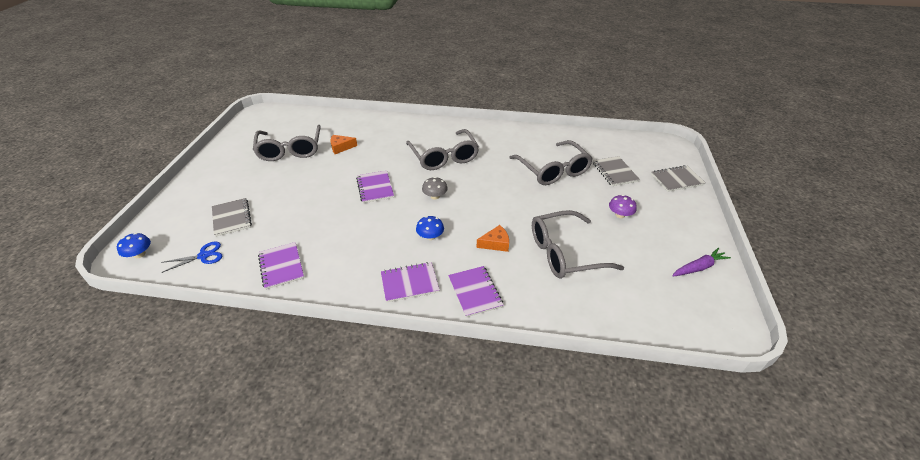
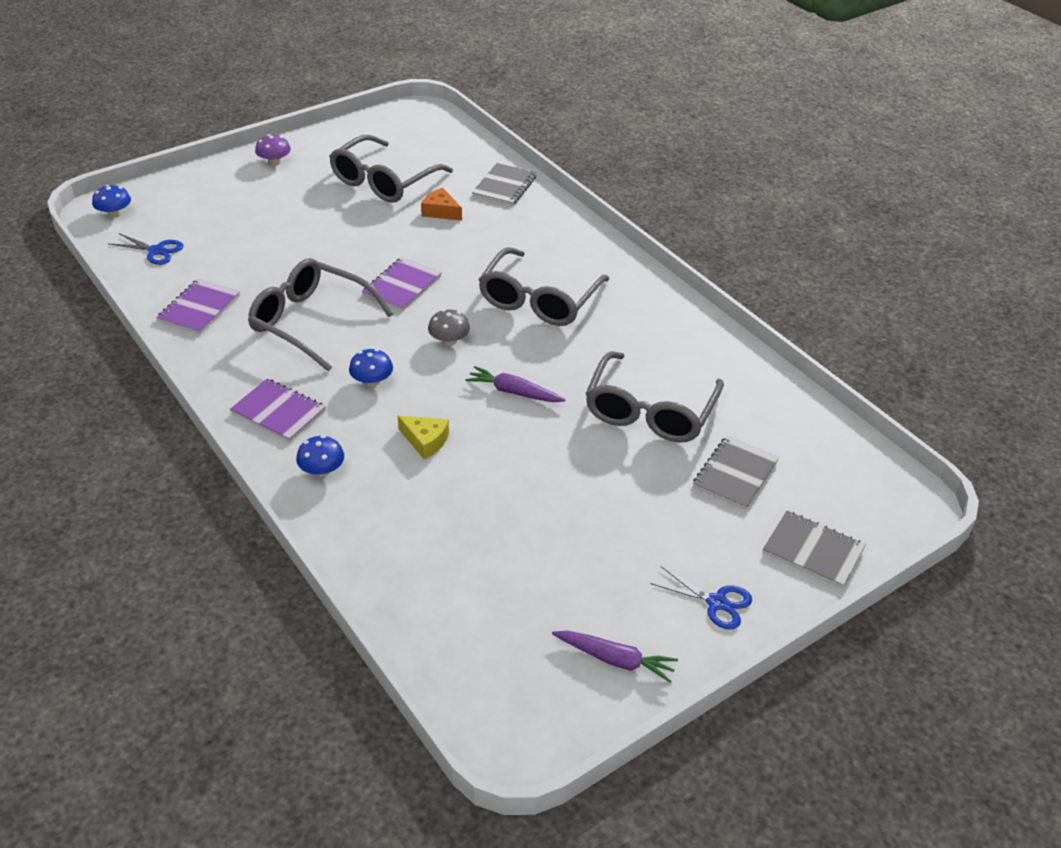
camera: 45 degrees right, 0 degrees up
(232, 218) = (226, 227): grey notebook -> grey notebook (504, 186)
(475, 292) = (322, 470): purple notebook -> blue mushroom
(495, 198) = (514, 392): none -> purple carrot
(495, 243) = (425, 441): orange cheese -> yellow cheese
(564, 253) = (482, 511): grey glasses -> grey glasses (311, 322)
(620, 215) = (634, 526): purple mushroom -> purple mushroom (274, 162)
(686, 219) = (716, 603): none -> blue scissors

